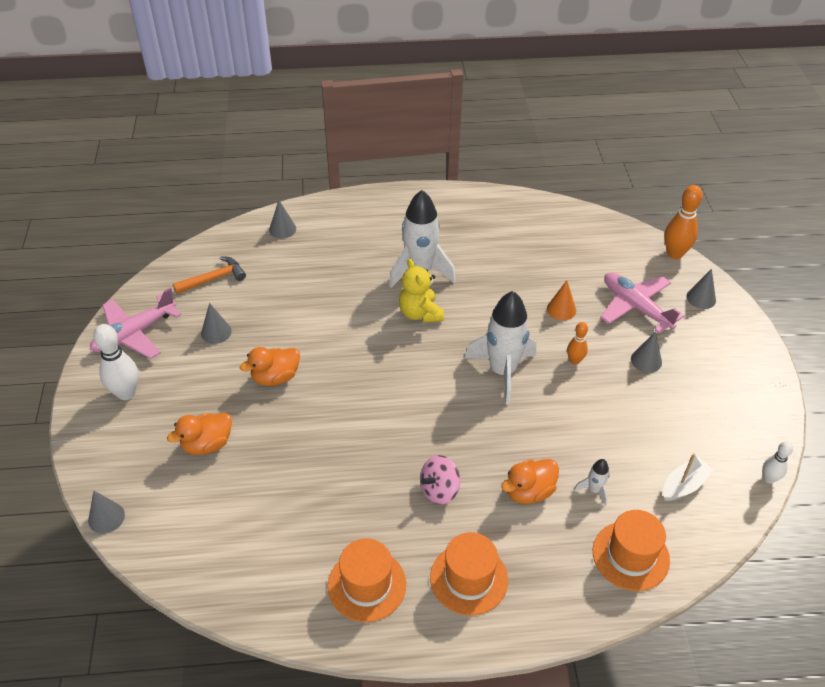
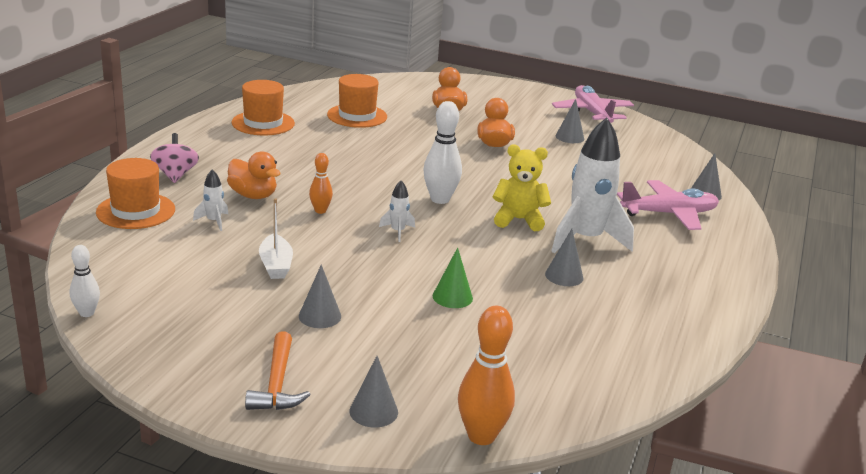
camera: 115 degrees right, 20 degrees down
(106, 517) = (418, 77): grey cone -> grey cone (564, 276)
(126, 393) = (527, 100): white bowling pin -> white bowling pin (440, 199)
(213, 279) = (643, 151): orange hammer -> orange hammer (277, 383)
(439, 490) = (304, 165): pink spinning top -> pink spinning top (175, 175)
(469, 578) = (217, 151): orange hat -> orange hat (357, 116)
(502, 371) = (397, 231): white rocket -> white rocket, size x0.43
(529, 491) = (253, 195): orange duck -> orange duck turned 135 degrees clockwise
(561, 309) = (452, 297): orange cone -> green cone
(574, 360) = (369, 273): orange bowling pin -> orange bowling pin (320, 211)
(635, 307) = (408, 349): pink plane -> pink plane (668, 214)
(684, 485) = (153, 263): white boat -> white boat (276, 265)

